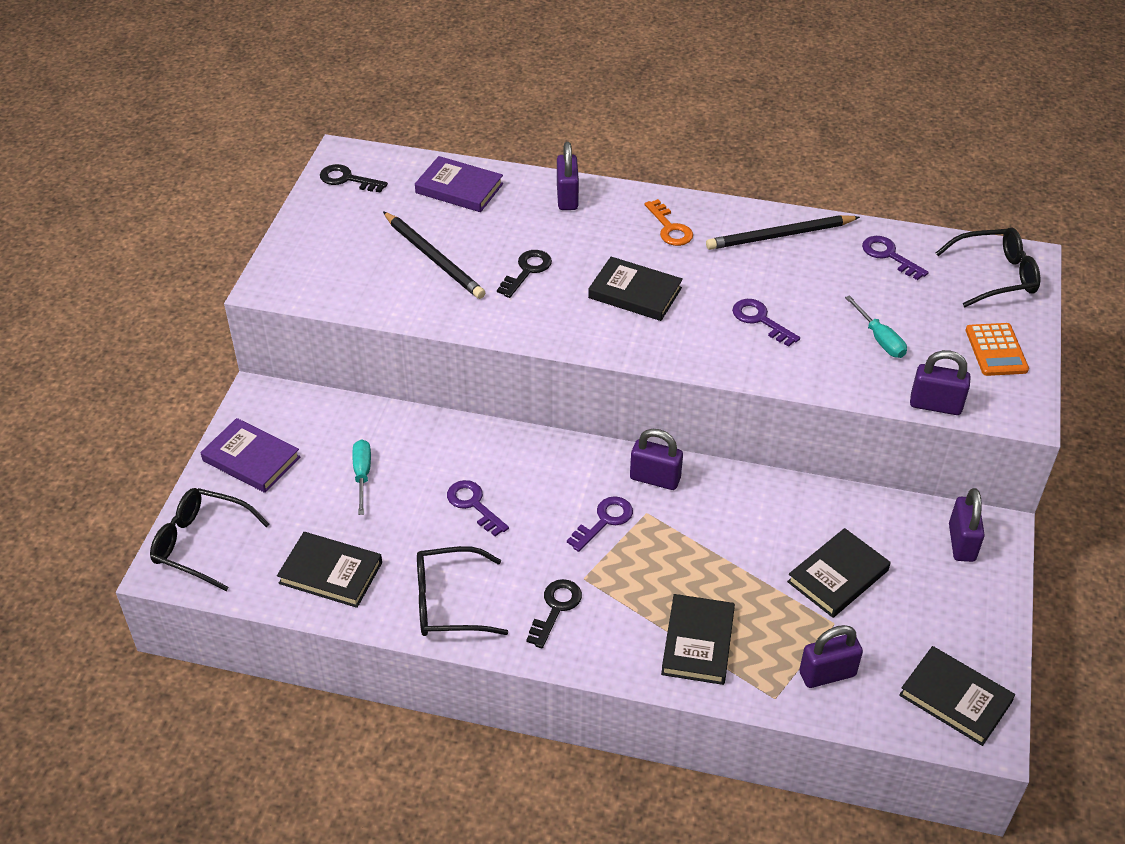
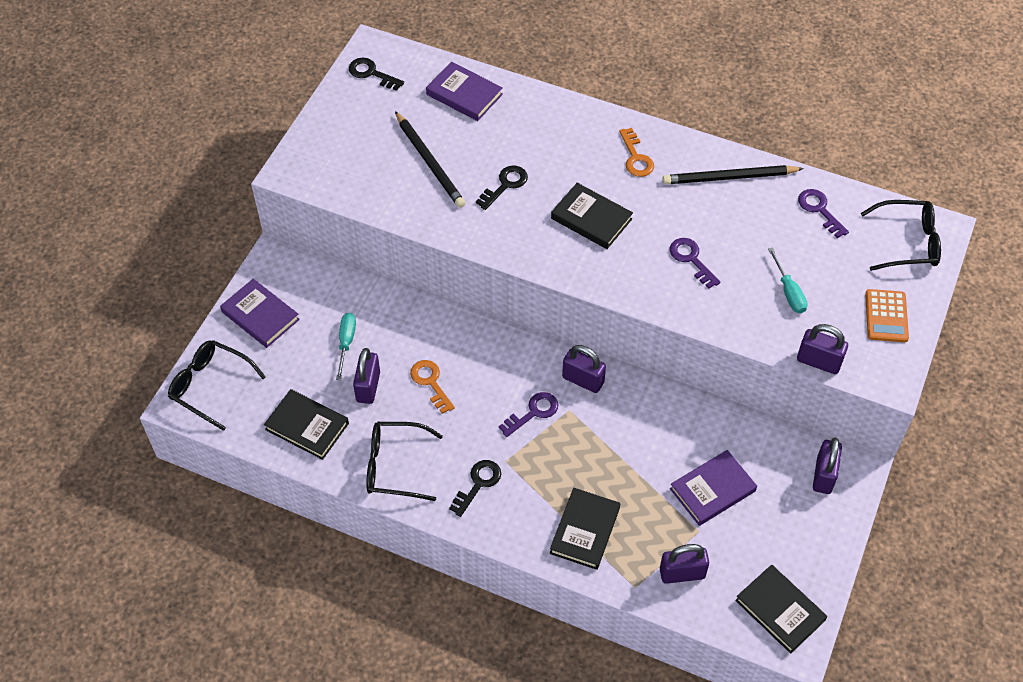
camera: 10 degrees right, 10 degrees up
(473, 504) = (430, 382): purple key -> orange key
(567, 197) = (554, 115): purple padlock -> purple padlock (368, 387)
(838, 576) = (712, 490): black book -> purple book

